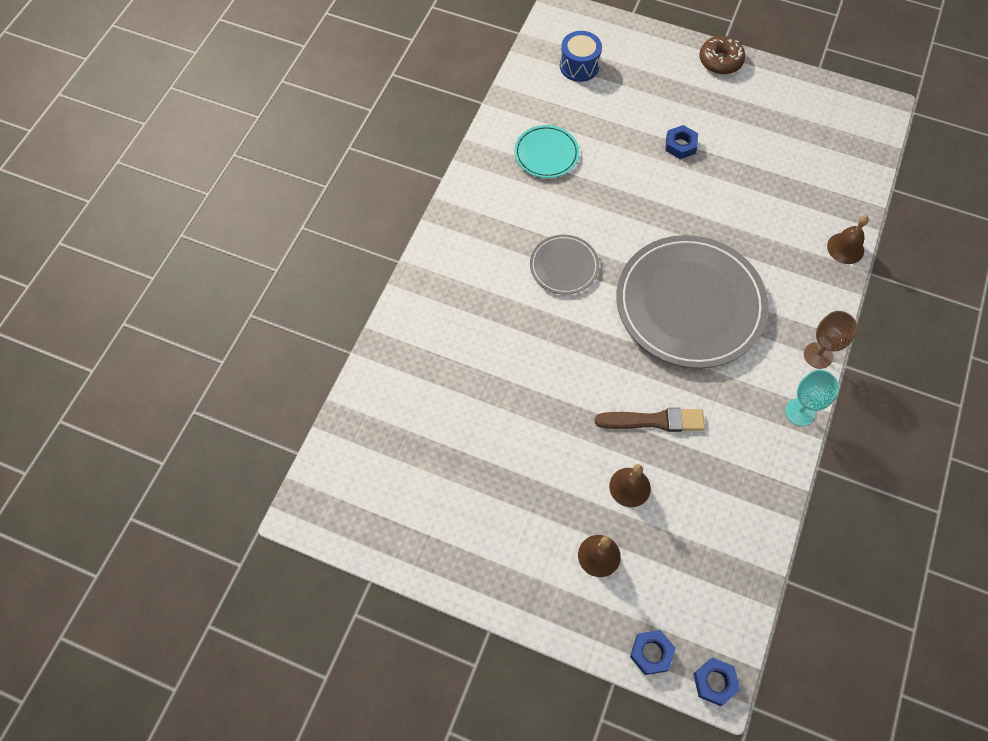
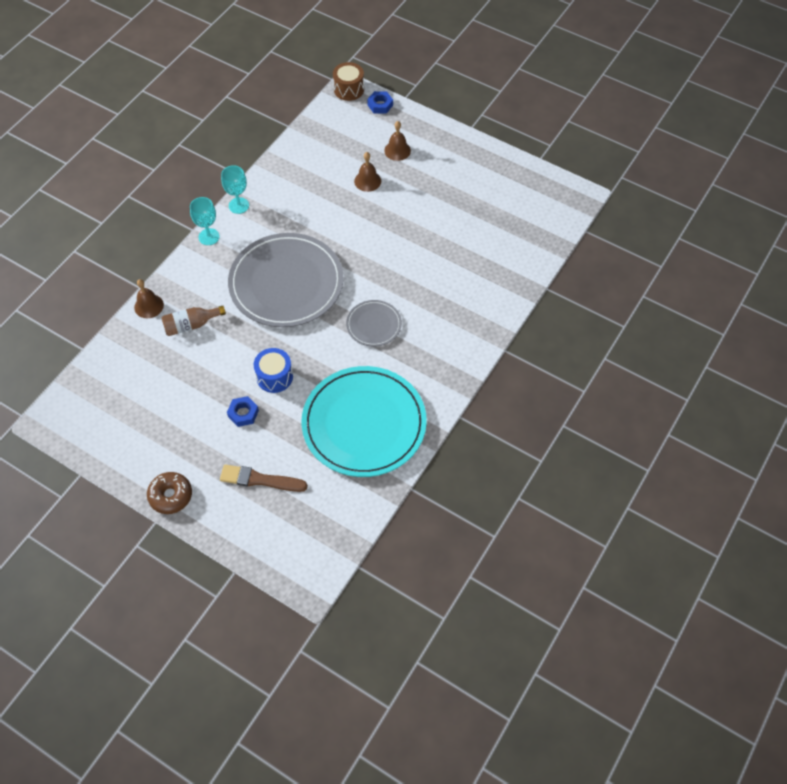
camera: 170 degrees left, 5 degrees down
(546, 154) = (364, 423): turquoise plate -> turquoise plate, size x2.12
(579, 66) = (309, 512): blue drum -> blue drum (274, 377)
(654, 420) = (339, 214): brown brush -> brown brush (260, 480)
(715, 682) = (349, 89): blue nut -> brown drum
(783, 232) = (191, 325): none -> brown bottle
(818, 355) = (209, 237): brown goblet -> turquoise goblet

